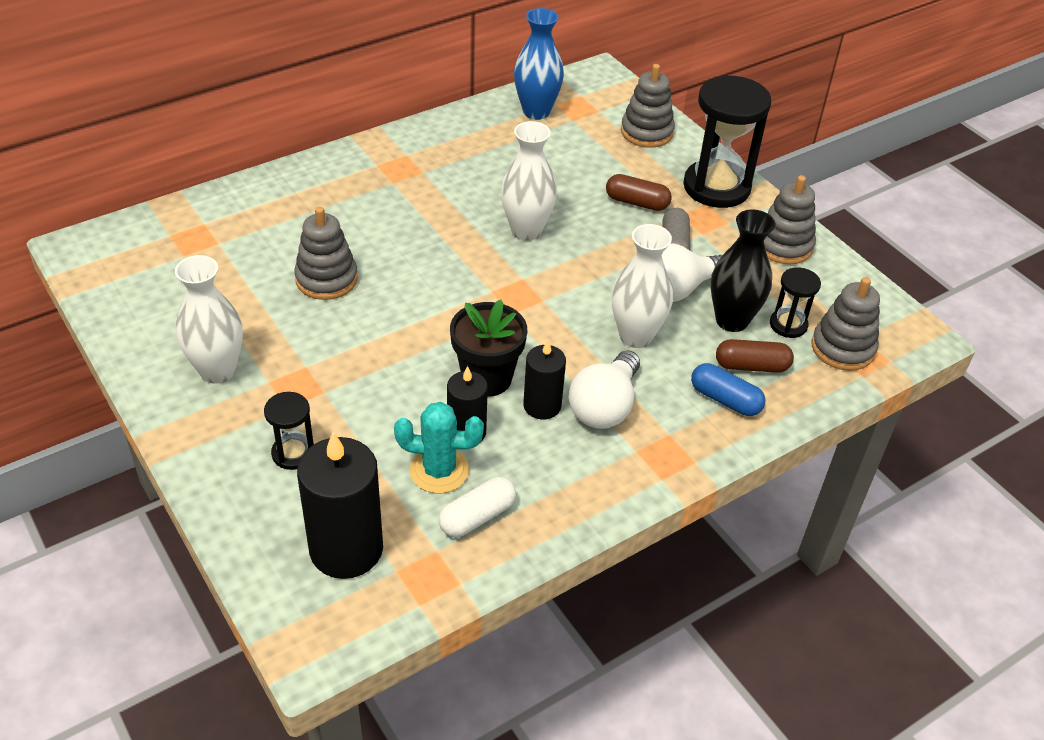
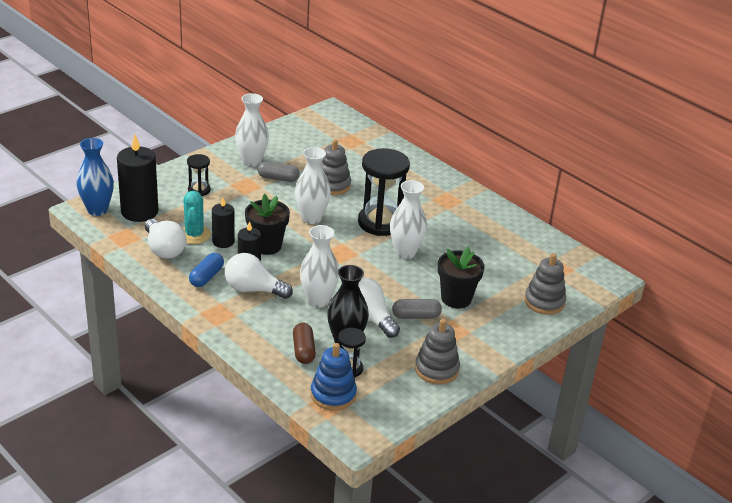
camera: 80 degrees right, 10 degrees down
(285, 342) = (278, 178): none -> grey capsule
(418, 316) = (311, 218): none -> white vase
(477, 517) = (164, 249): white capsule -> white light bulb
(536, 112) = (541, 250): blue vase -> blue vase (97, 210)
(637, 202) = (456, 298): brown capsule -> black flower pot
(716, 187) = (492, 337): black hourglass -> black hourglass (380, 223)
(725, 399) = (270, 338): blue capsule -> blue capsule (206, 277)
(842, 348) = (333, 394): grey stacking toy -> blue stacking toy

